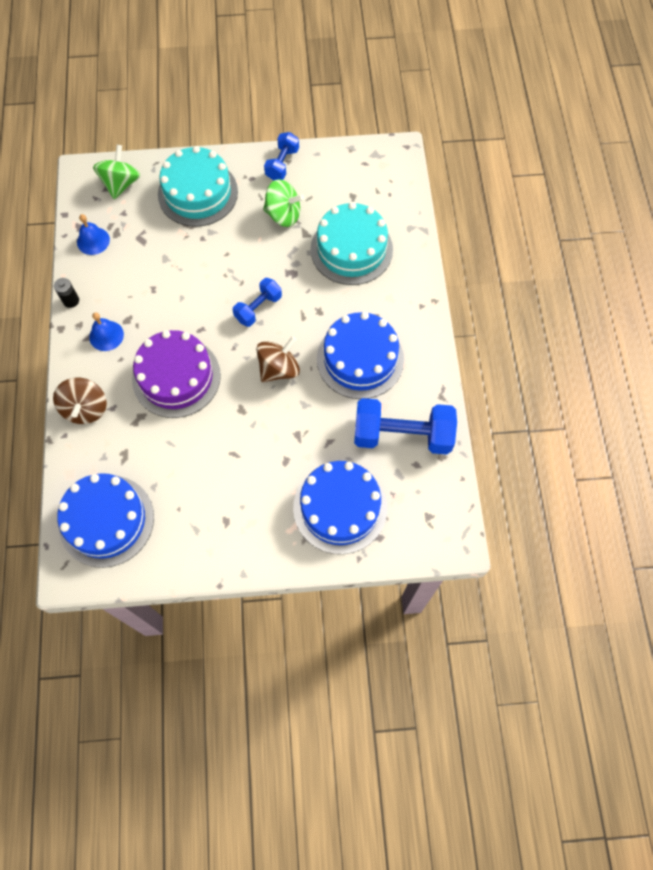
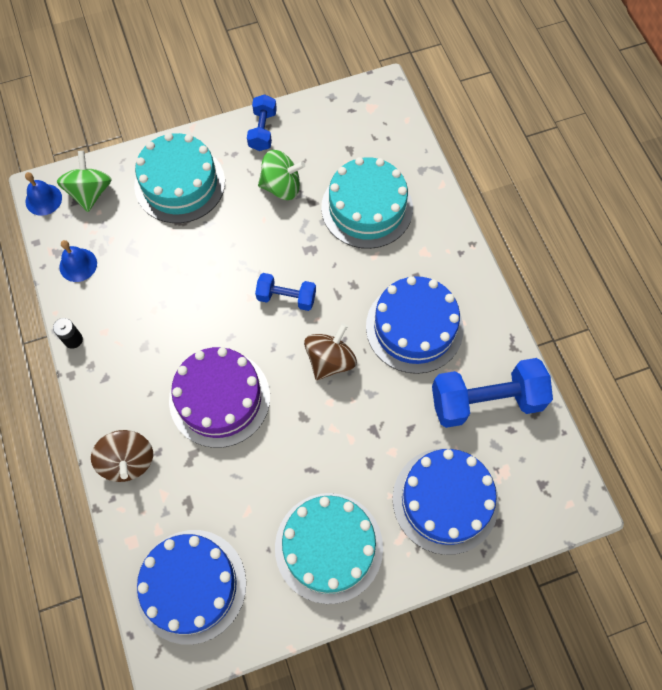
camera: 15 degrees left, 0 degrees up
(106, 335) = (126, 370): blue bell -> blue bell (43, 199)
(229, 520) = (329, 547): none -> turquoise cake
(258, 308) = (286, 297): blue dumbbell -> blue dumbbell turned 75 degrees clockwise

